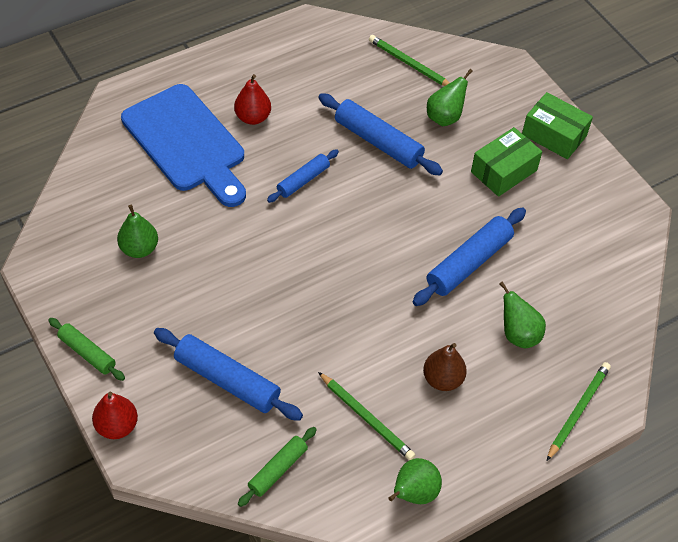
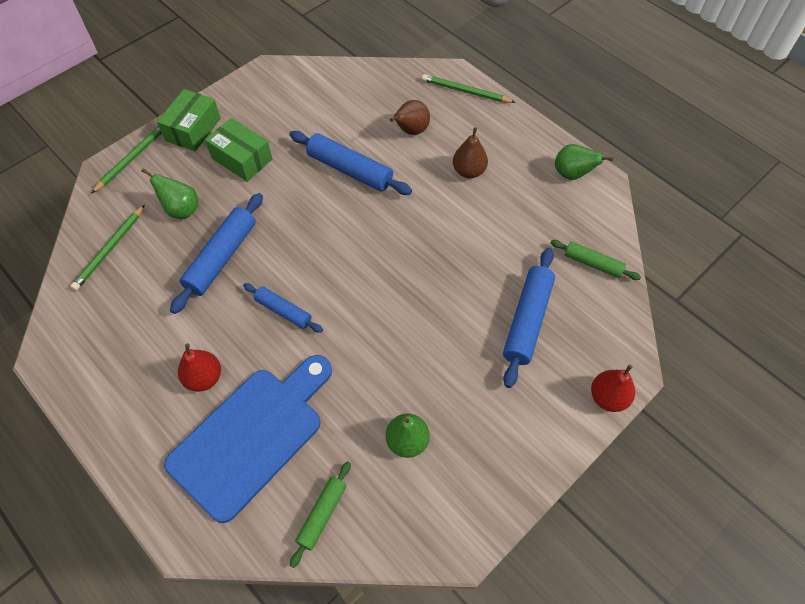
camera: 100 degrees left, 5 degrees up
(87, 353) = (545, 451): green rolling pin -> green rolling pin (322, 514)
(366, 417) = (522, 214): green pencil -> green pencil (131, 159)
(518, 334) = (411, 131): green pear -> brown pear

